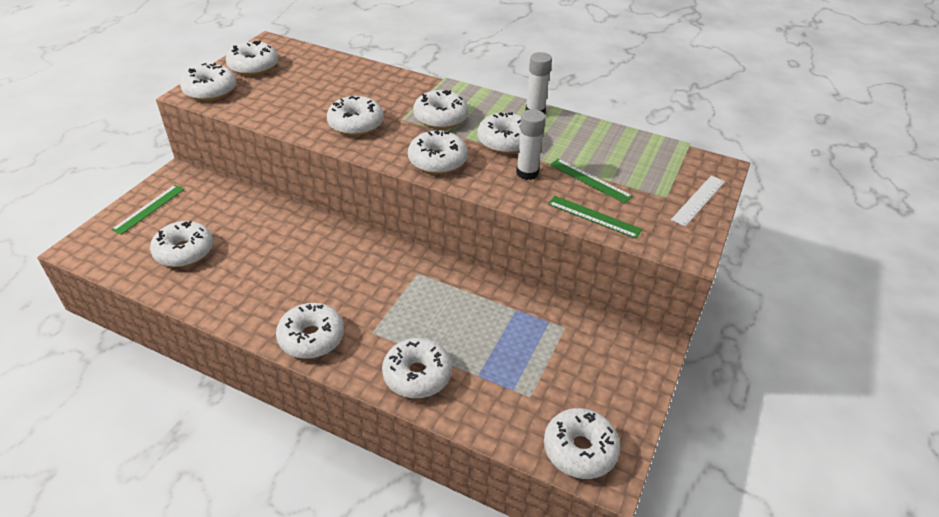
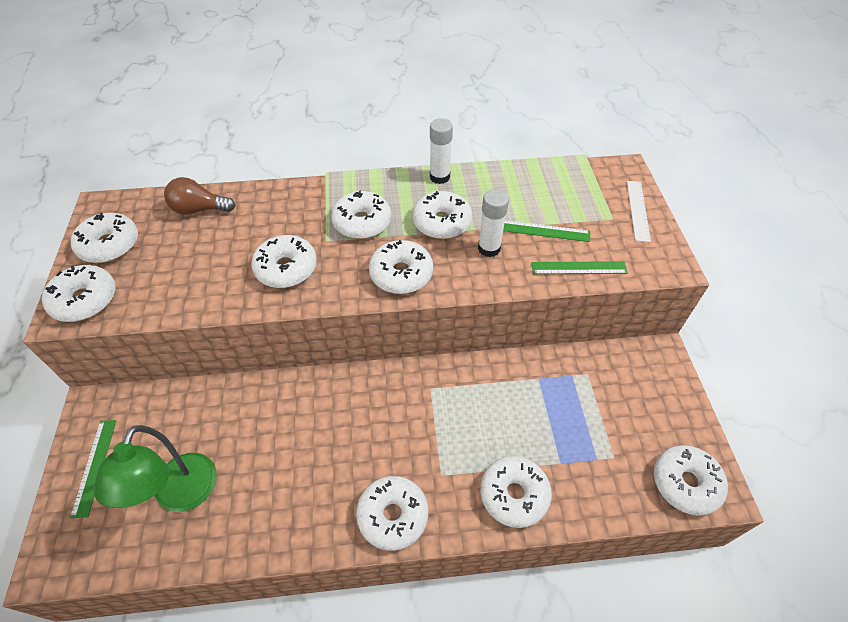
camera: 30 degrees left, 10 degrees up
(184, 251) = (181, 496): white donut -> green lamp
(330, 67) = (199, 209): none -> brown light bulb

